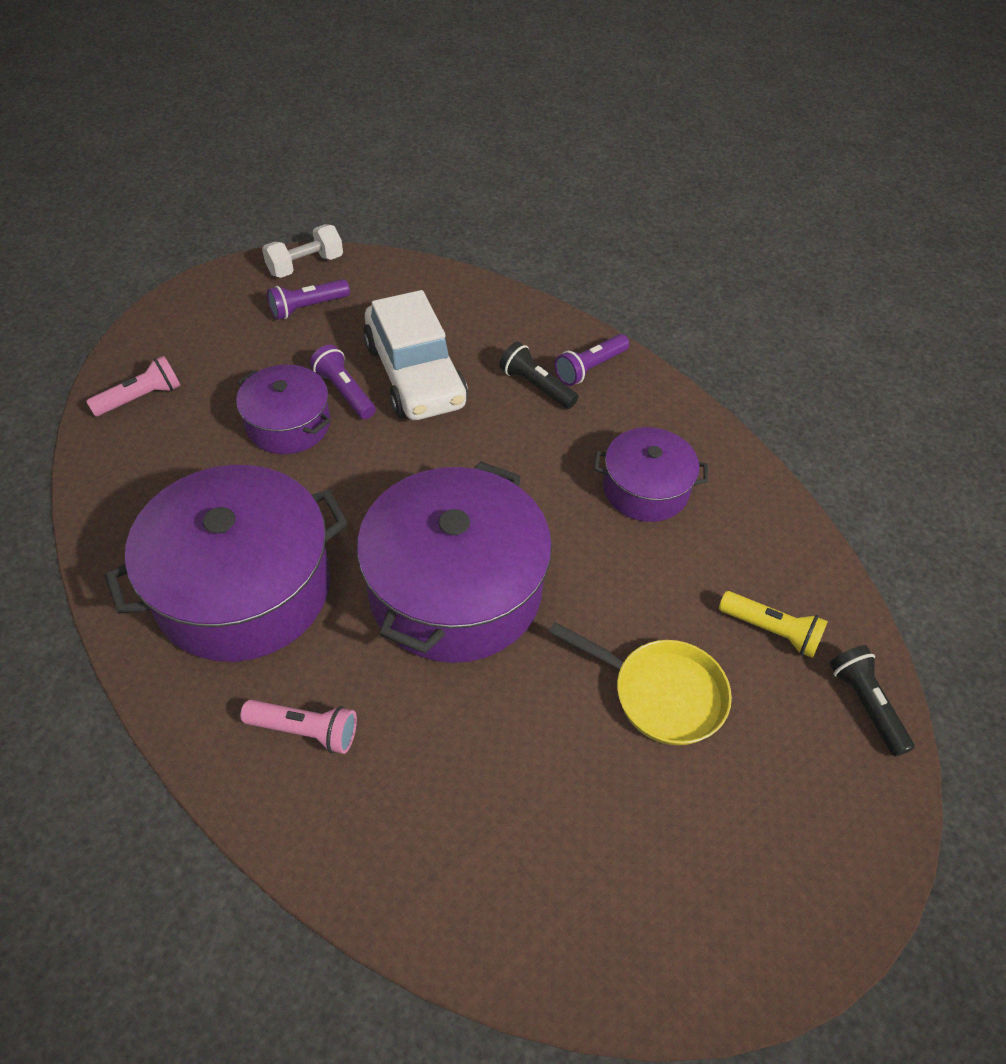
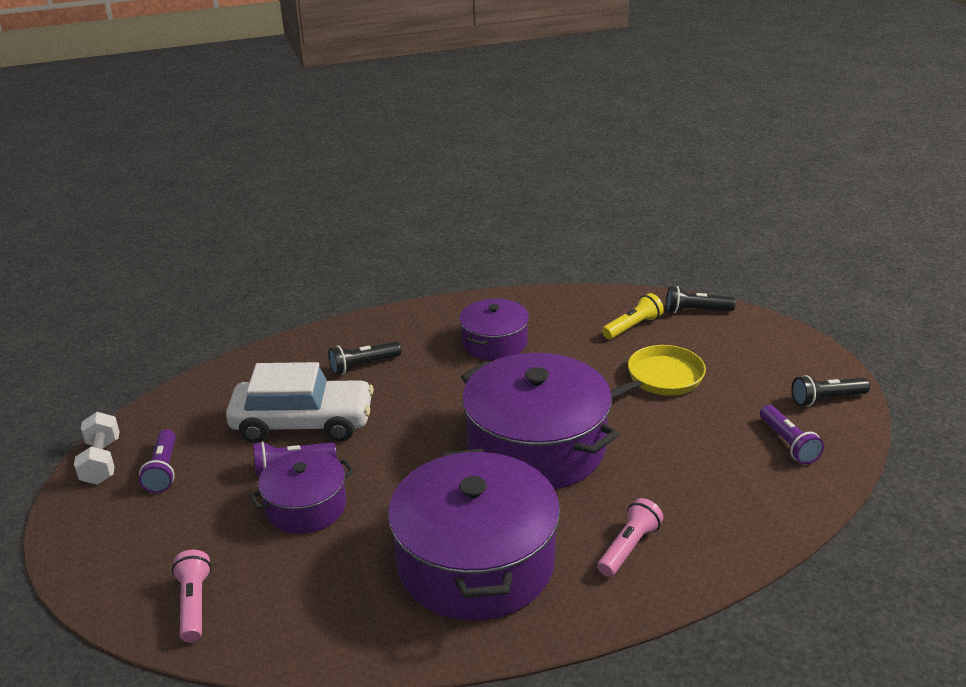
camera: 65 degrees left, 20 degrees down
(590, 368) = (363, 337): purple flashlight -> purple flashlight (788, 443)
(725, 940) = (826, 399): none -> black flashlight

